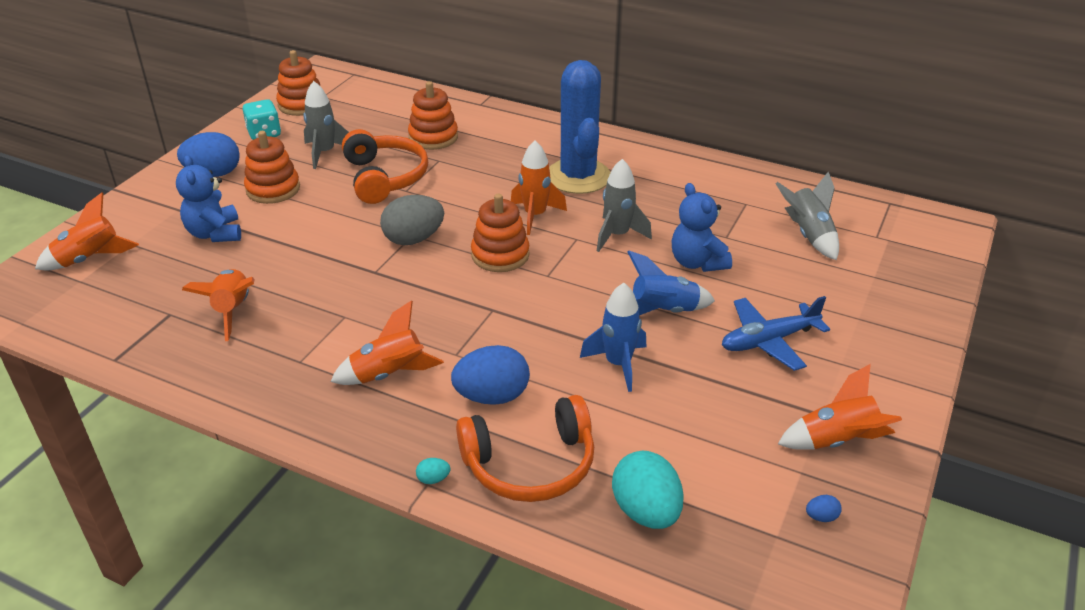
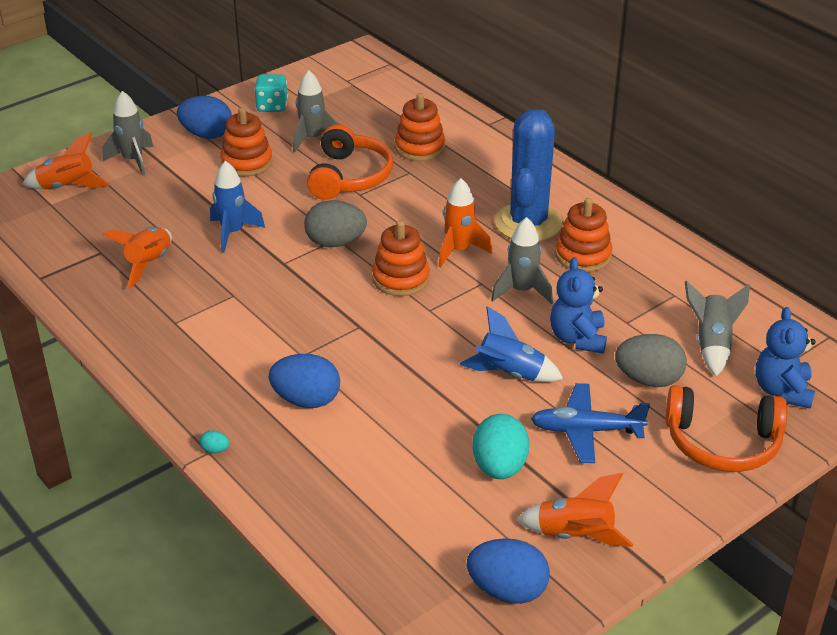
camera: 25 degrees right, 0 degrees up
(149, 216) = (133, 160): none -> grey rocket
(215, 233) = (175, 191): blue teddy bear -> blue teddy bear (782, 391)
(301, 104) = (322, 84): orange stacking toy -> orange stacking toy (583, 256)
(389, 374) = (237, 355): orange rocket -> none
(530, 464) = (298, 465): orange headphones -> orange headphones (722, 443)
(618, 364) = (432, 407): blue rocket -> blue rocket (233, 233)
(646, 511) = (363, 533): turquoise egg -> turquoise egg (499, 467)
(783, 280) = (648, 380): none -> grey egg
(821, 517) = (507, 590): blue egg -> blue egg, size x2.46

